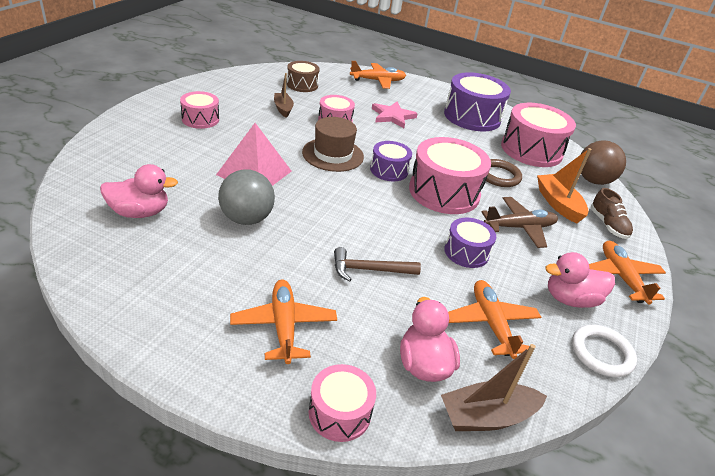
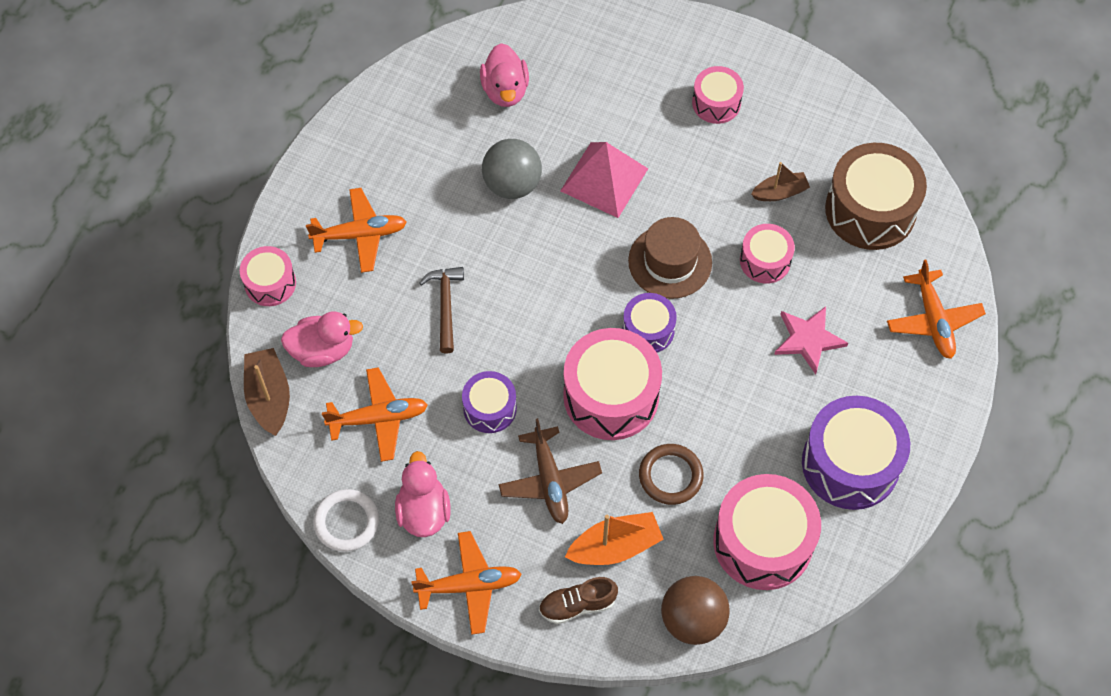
camera: 95 degrees right, 25 degrees up
(302, 85) = (870, 210): brown drum -> brown drum, size x1.80

